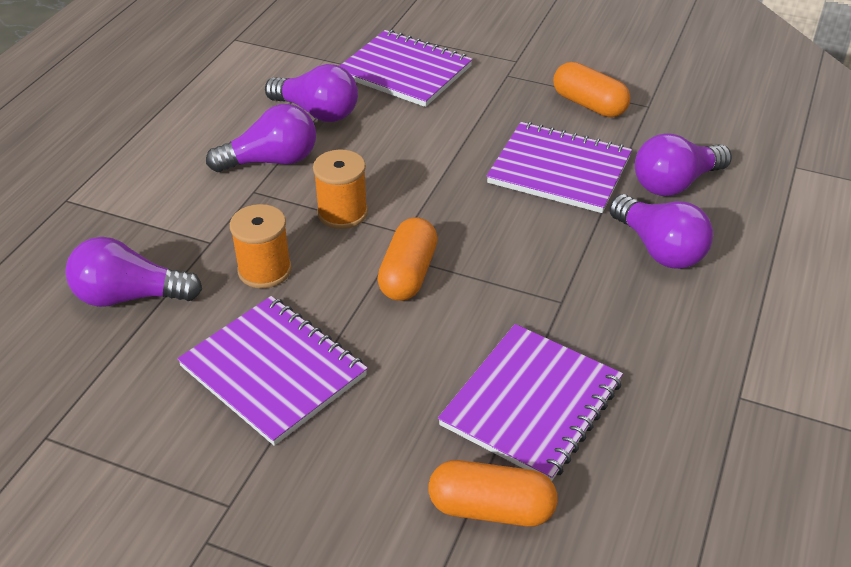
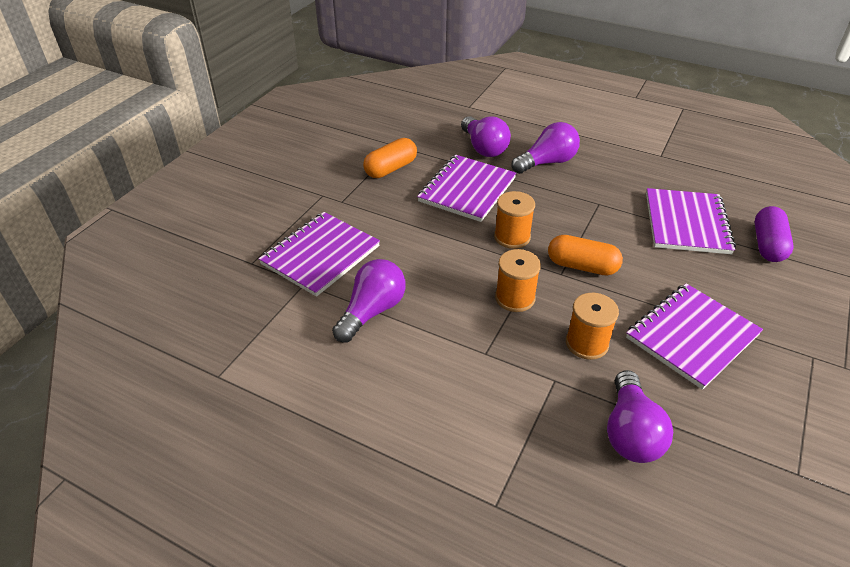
camera: 85 degrees left, 0 degrees up
(272, 161) = (443, 341): purple light bulb -> none
(461, 211) = (512, 237): none -> orange spool
(491, 508) = (767, 245): orange capsule -> purple capsule
(531, 403) = (687, 223): purple notebook -> purple notebook turned 60 degrees clockwise

